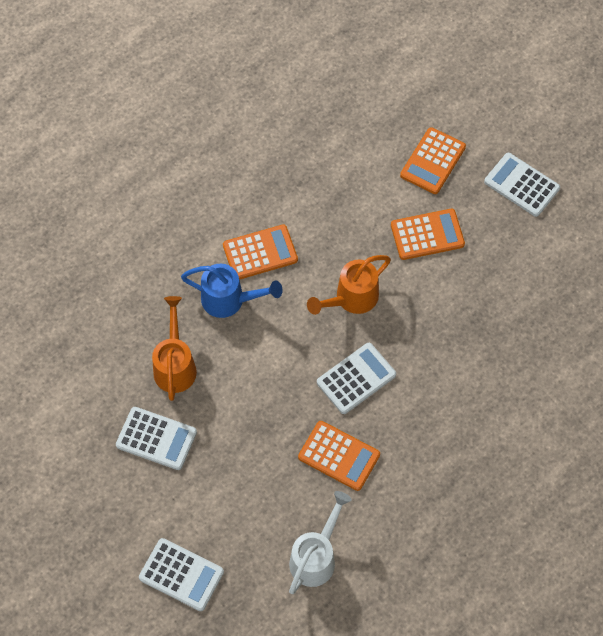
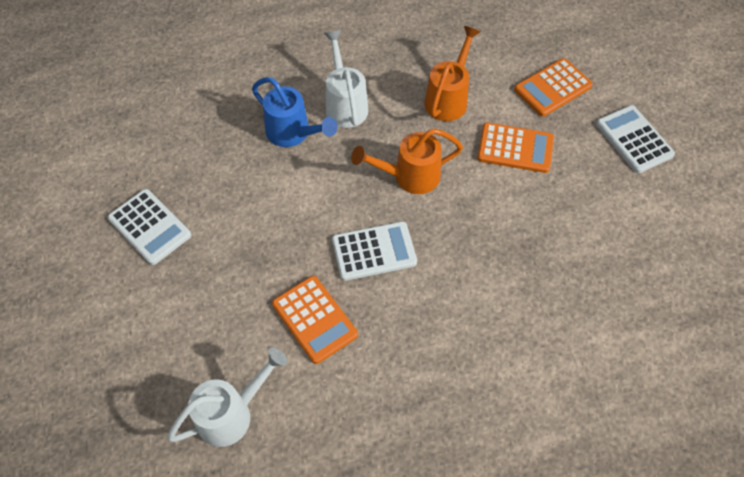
camera: 25 degrees right, 5 degrees down
(175, 366) = (208, 169): orange watering can -> orange watering can (448, 99)
(181, 575) = (88, 368): white calculator -> none
(260, 253) = (345, 105): orange calculator -> white watering can

